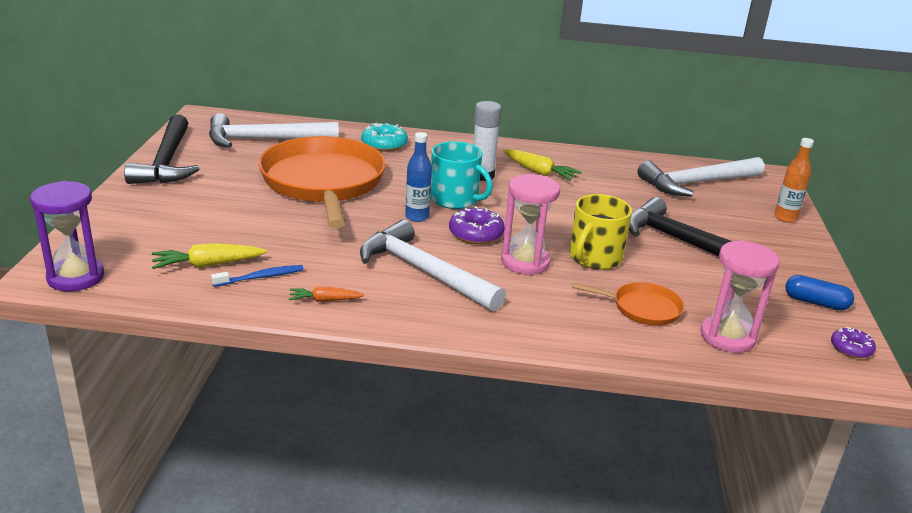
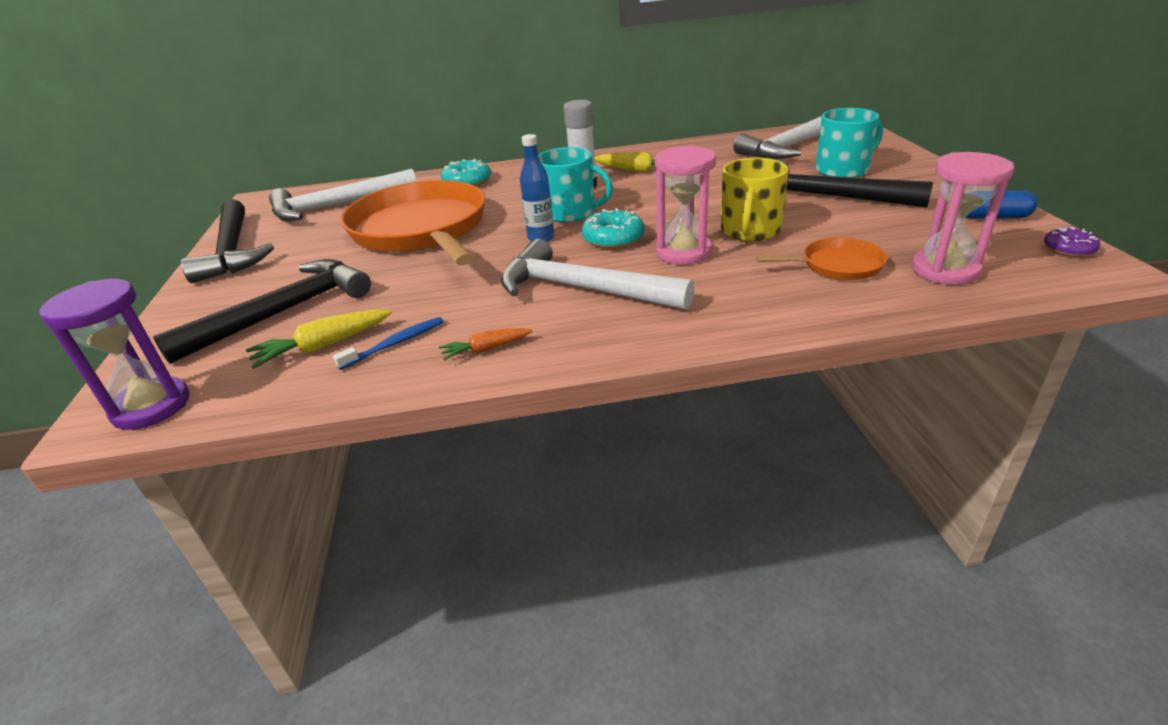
camera: 10 degrees left, 5 degrees up
(188, 228) = (283, 312): none -> black hammer
(476, 234) = (613, 238): purple donut -> turquoise donut
(724, 220) = (843, 170): none -> turquoise mug
(785, 218) = (894, 155): orange bottle -> none

